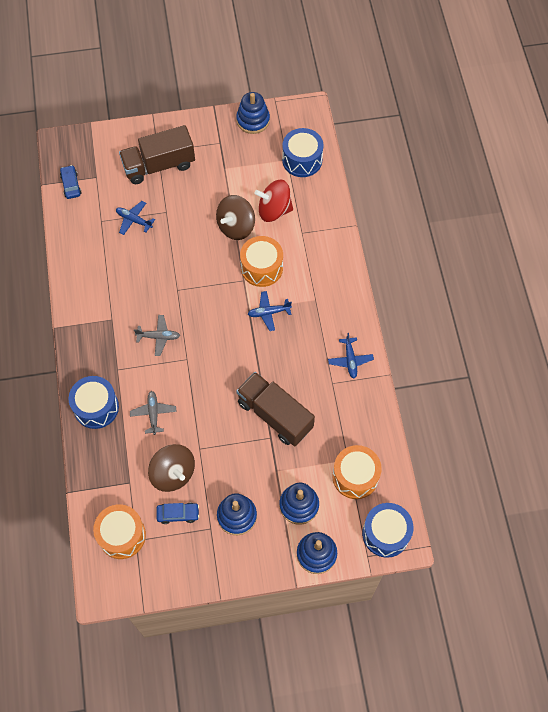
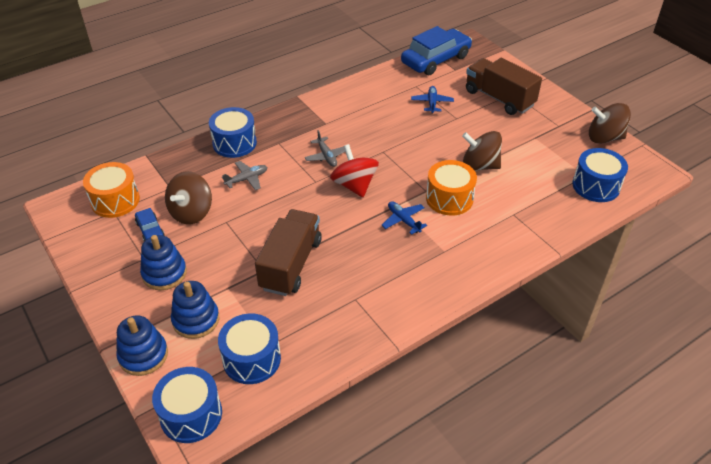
camera: 65 degrees right, 20 degrees down
(71, 185) = (436, 60): blue car -> blue car, size x2.17
(253, 120) = (604, 138): blue stacking toy -> brown spinning top
(274, 210) = (520, 185): red spinning top -> red spinning top (354, 185)
(350, 360) = (392, 305): blue plane -> none
(355, 476) = (252, 359): orange drum -> blue drum

